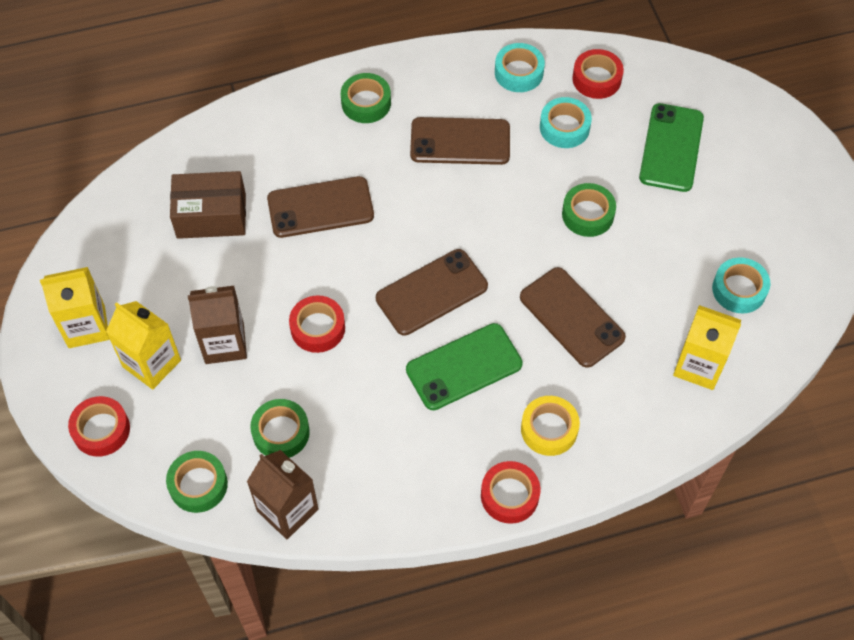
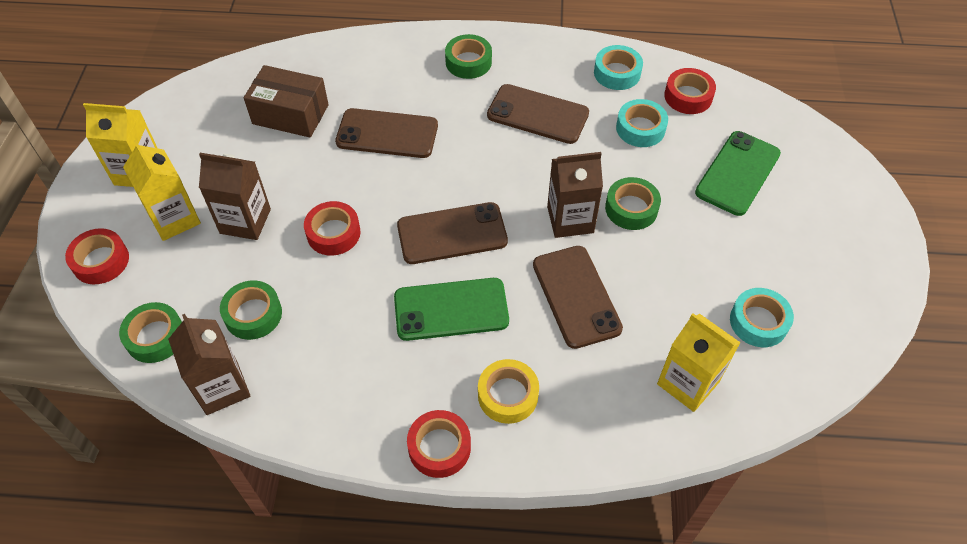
camera: 20 degrees right, 5 degrees down
(536, 243) = (570, 219): none -> brown carton

